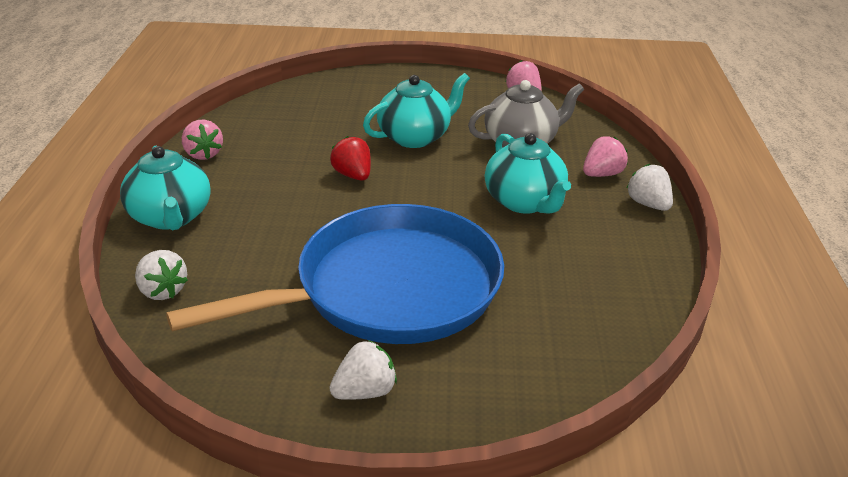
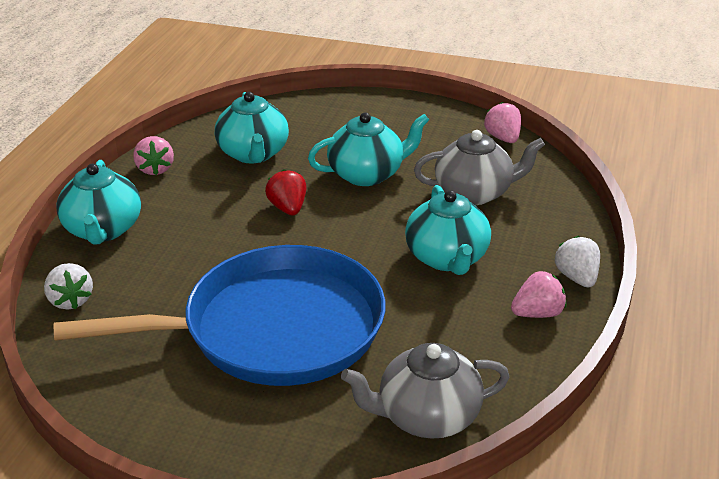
camera: 15 degrees right, 0 degrees up
(297, 130) = (253, 154): none -> turquoise teapot
(365, 391) = (211, 422): white strawberry -> none
(577, 350) = (427, 417): none -> grey teapot
(602, 174) = (543, 238): pink strawberry -> pink strawberry (537, 313)

